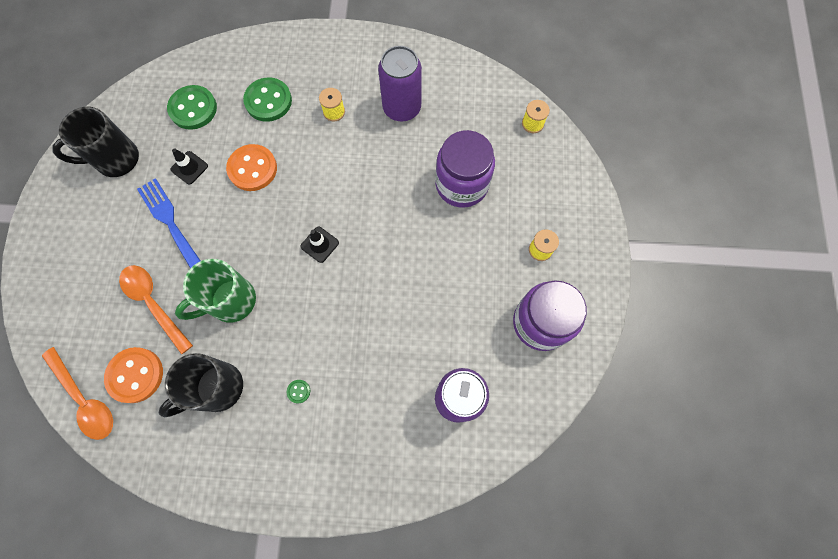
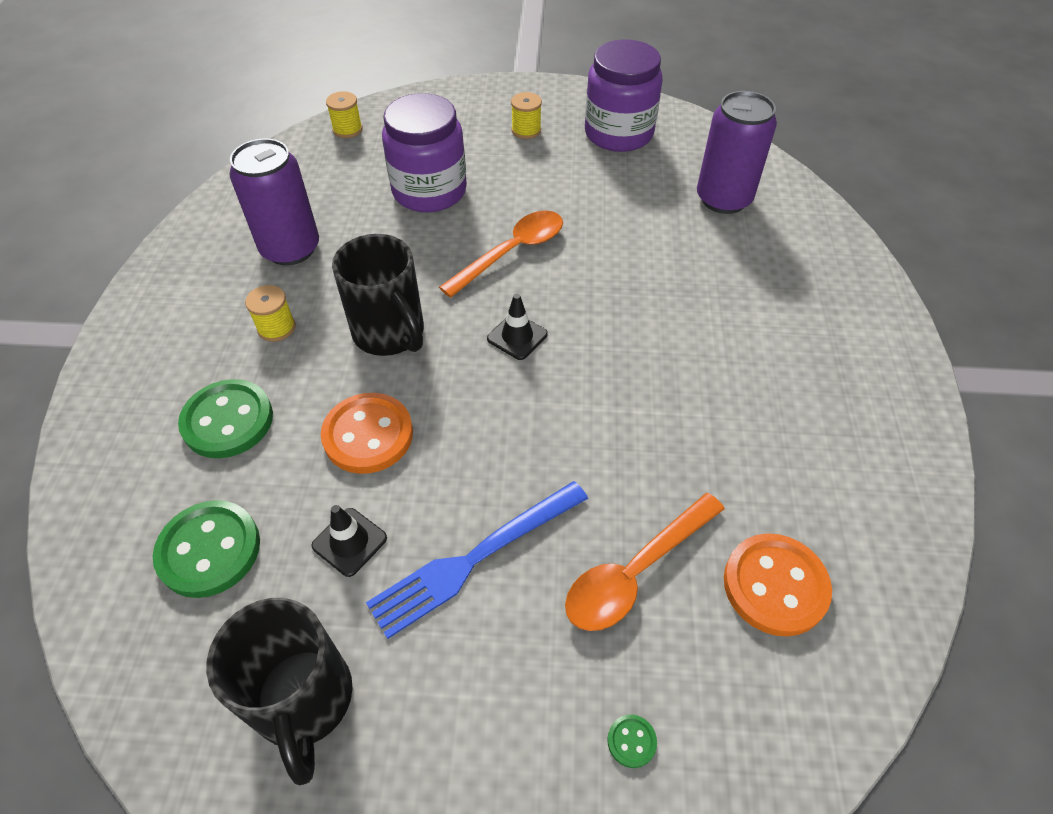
camera: 90 degrees left, 20 degrees down
(85, 399) = (840, 674): orange spoon -> orange spoon (512, 252)
(217, 388) = (769, 454): black mug -> black mug (390, 333)
(231, 301) = (620, 447): green mug -> none
(298, 391) = (750, 351): green button -> green button (631, 741)

